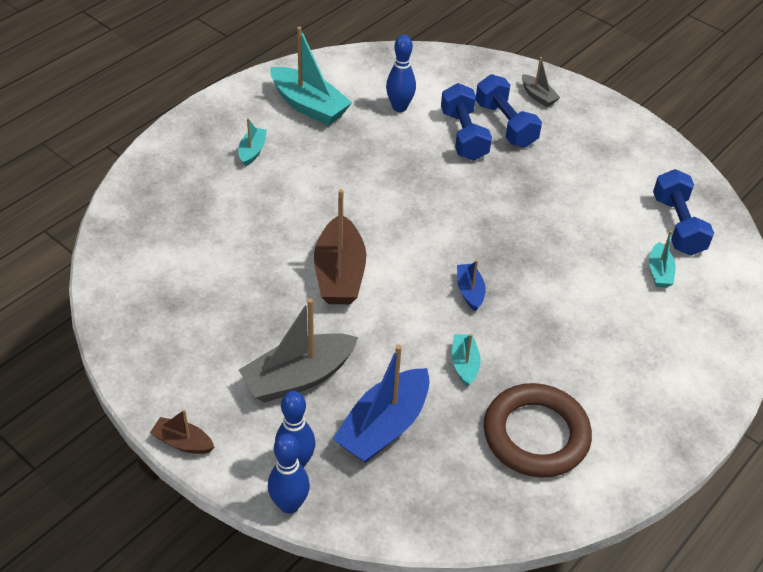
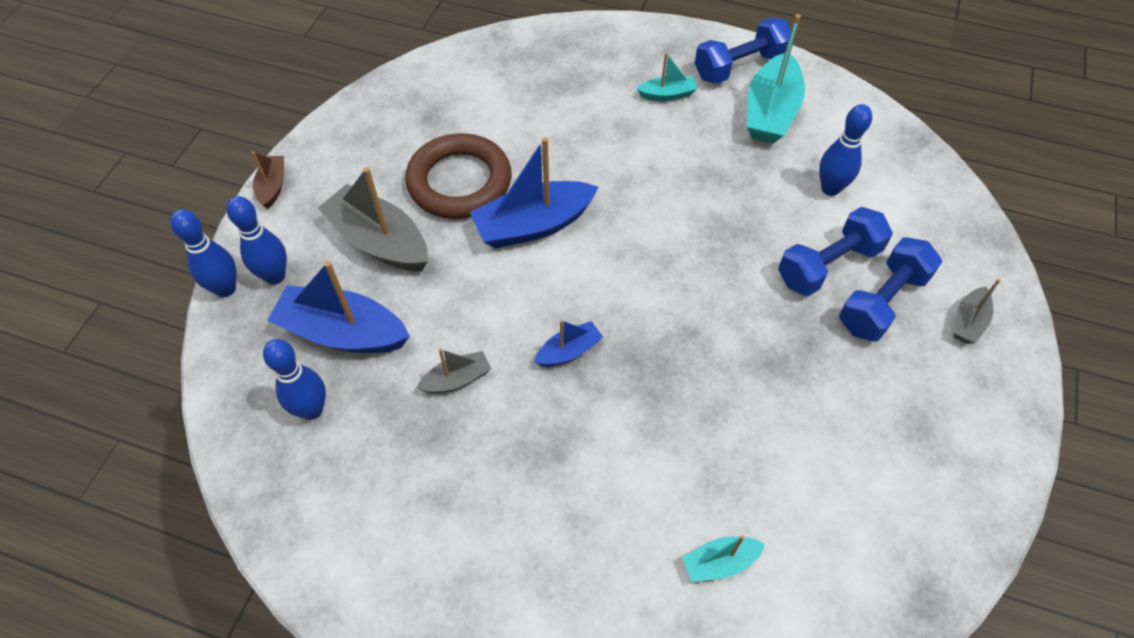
camera: 70 degrees right, 10 degrees up
(339, 274) = (533, 225): brown boat -> blue boat
(451, 466) = (312, 410): none -> blue bowling pin
(464, 364) = (457, 379): turquoise boat -> grey boat
(536, 435) = (381, 482): brown ring -> brown ring (459, 182)
(677, 225) = (827, 567): blue dumbbell -> blue dumbbell (740, 67)

